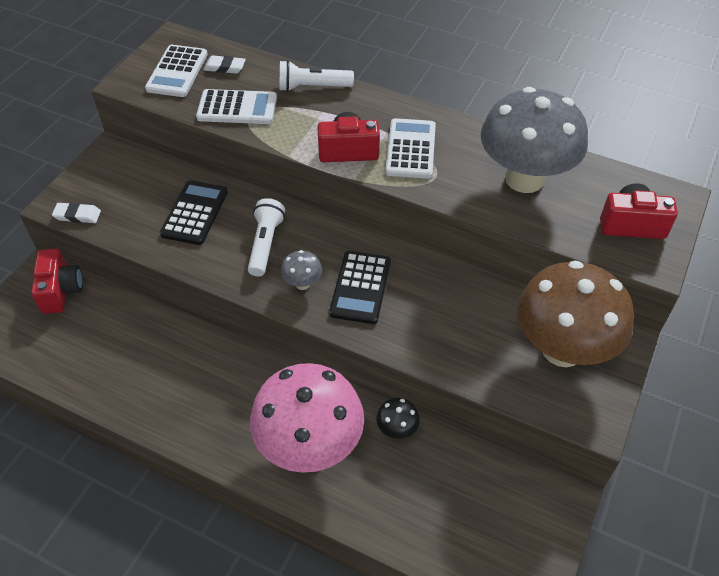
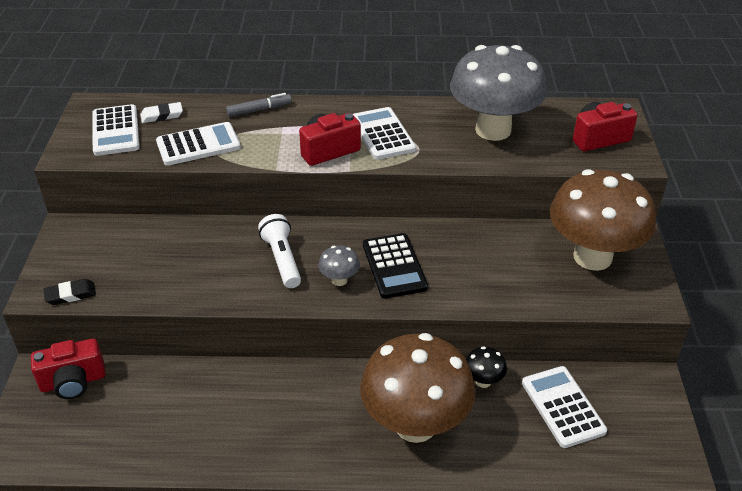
camera: 25 degrees left, 10 degrees down
(61, 291) = (73, 382): red camera -> red camera turned 105 degrees clockwise
(77, 215) = (70, 294): white eraser -> black eraser
(194, 213) = (194, 255): black calculator -> none
(310, 446) = (415, 424): pink mushroom -> brown mushroom
(312, 87) = (259, 110): white flashlight -> grey marker
(456, 487) = (562, 407): none -> white calculator

